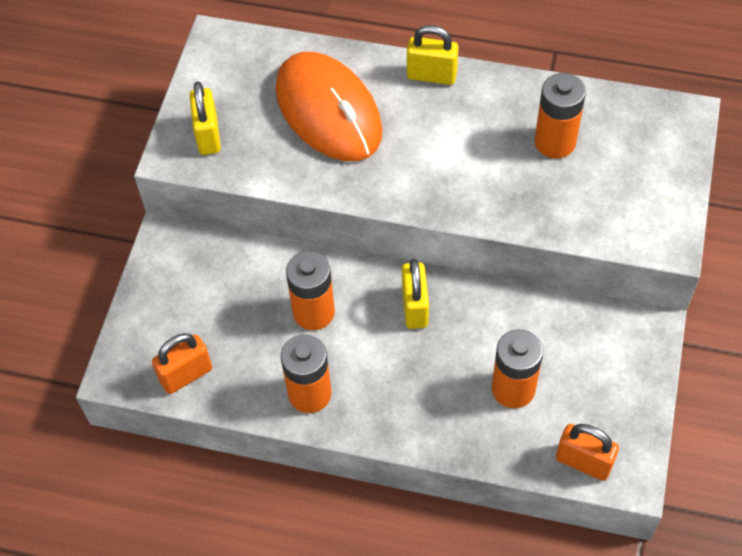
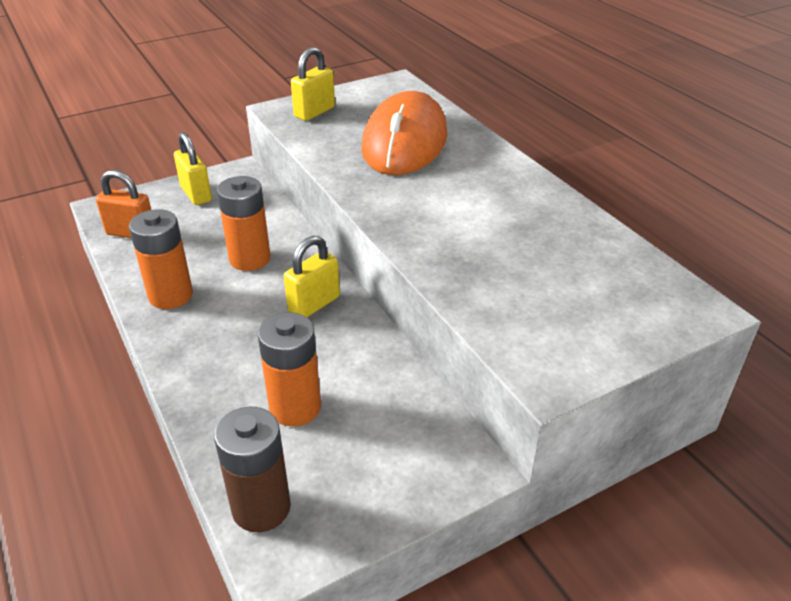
camera: 45 degrees right, 20 degrees down
(431, 75) = (507, 165): yellow padlock -> yellow padlock (196, 194)
(555, 142) = (545, 250): orange battery -> none
(583, 462) = (261, 508): orange padlock -> brown battery

